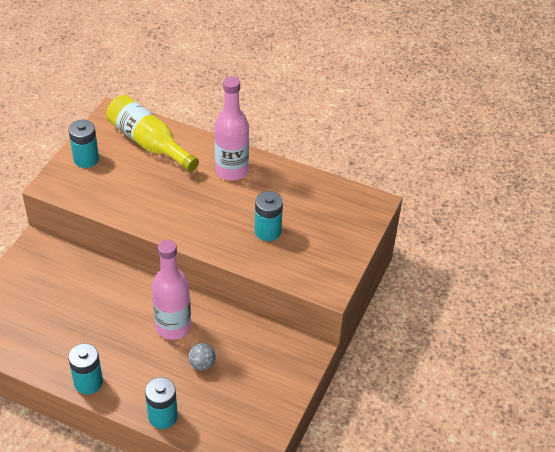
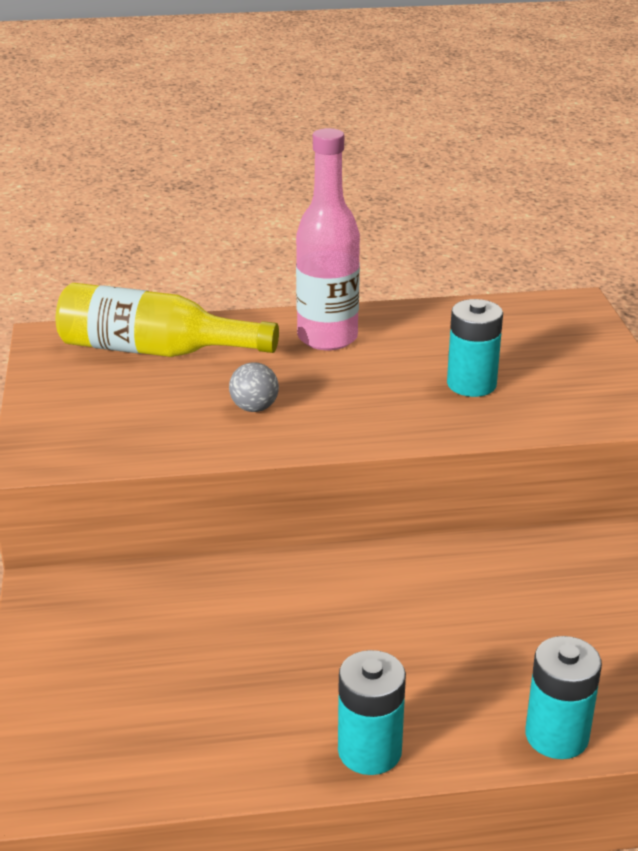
camera: 30 degrees left, 15 degrees down
(86, 159) = (66, 404): turquoise battery -> none
(173, 327) = (422, 600): pink bottle -> none
(202, 364) = (528, 629): grey ball -> grey ball (254, 408)

